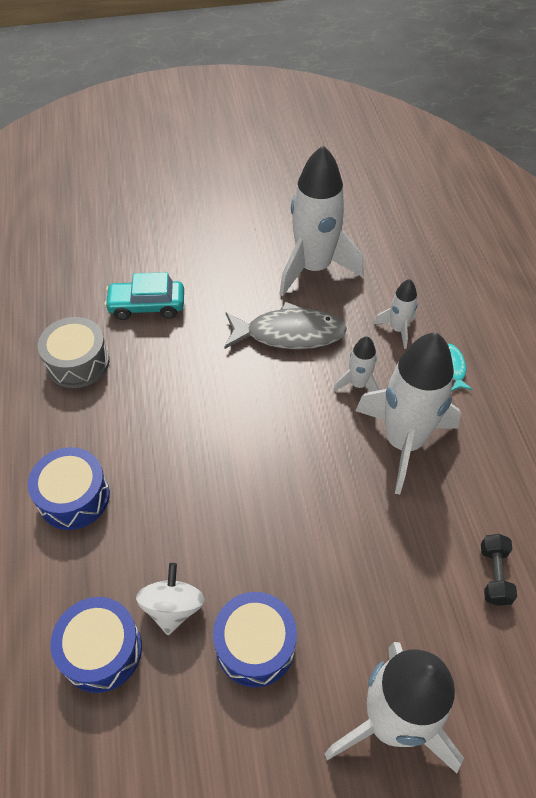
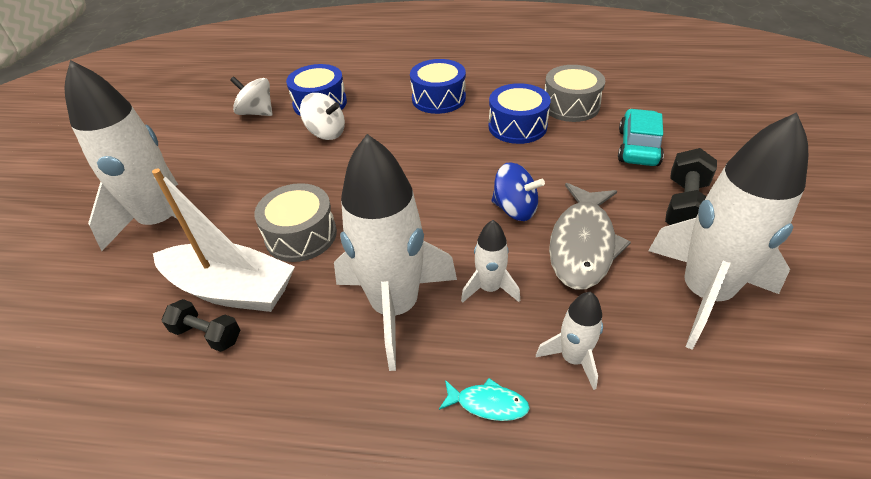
camera: 110 degrees right, 10 degrees down
(138, 739) = (257, 113): none -> white spinning top
(224, 276) = (685, 206): none -> black dumbbell
(255, 645) = (271, 165): blue drum -> blue drum (517, 126)
(261, 384) = (515, 209): none -> blue spinning top
(355, 552) = (301, 235): none -> grey drum
(443, 582) = (231, 289): none -> white boat

